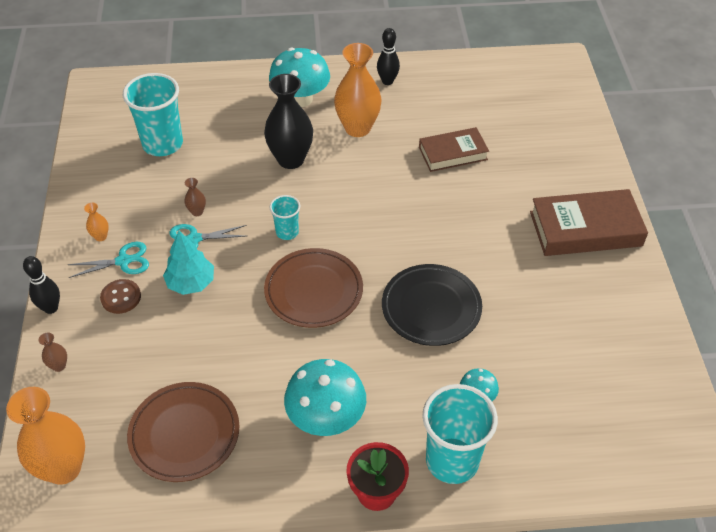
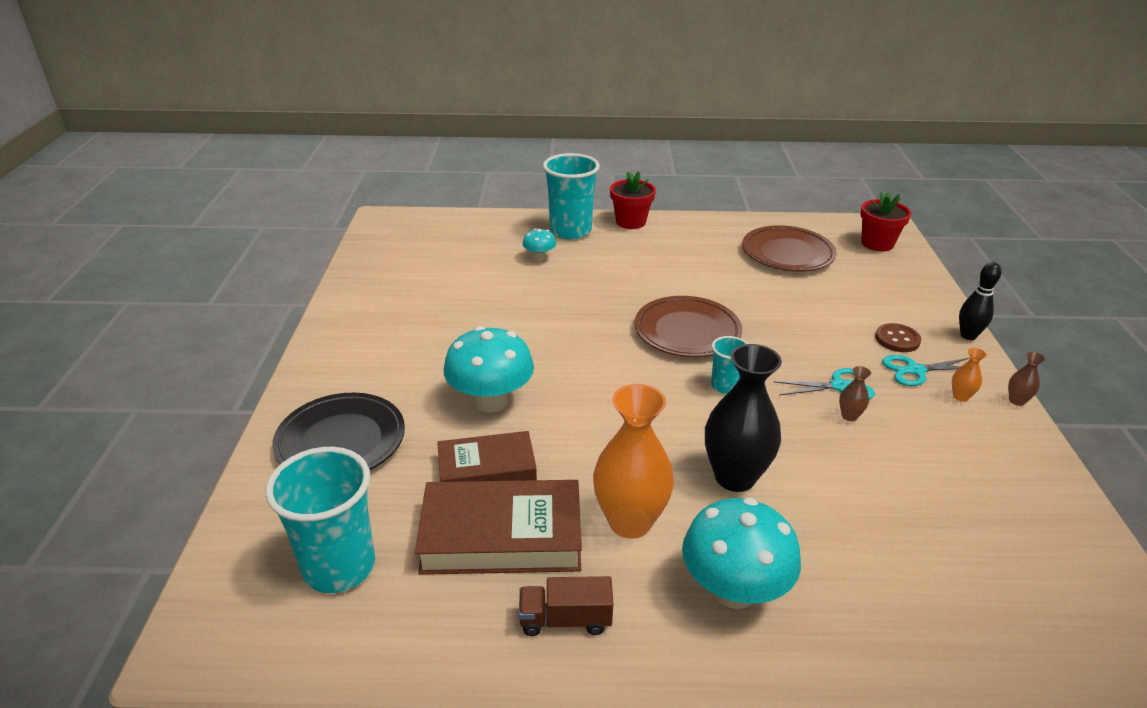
camera: 175 degrees left, 15 degrees down
(59, 366) = (925, 296): brown vase -> brown vase (1017, 401)
(63, 468) = (877, 244): orange vase -> red flower pot
(162, 144) = (950, 518): turquoise cup -> turquoise cup (339, 567)
(191, 283) = (825, 346): turquoise tree -> none
(326, 418) = (670, 254): turquoise mushroom -> turquoise mushroom (491, 401)
(387, 81) = (565, 619): black bowling pin -> brown truck
(431, 308) = (564, 312): black plate -> black plate (341, 441)
(585, 229) = (359, 365): brown book -> brown book (501, 536)

